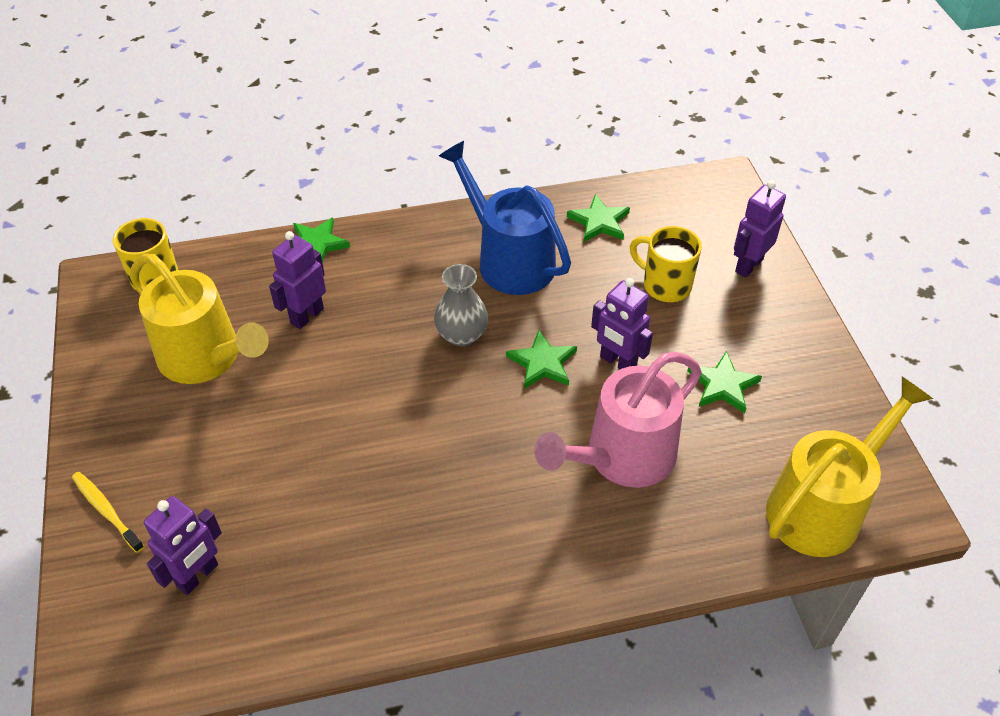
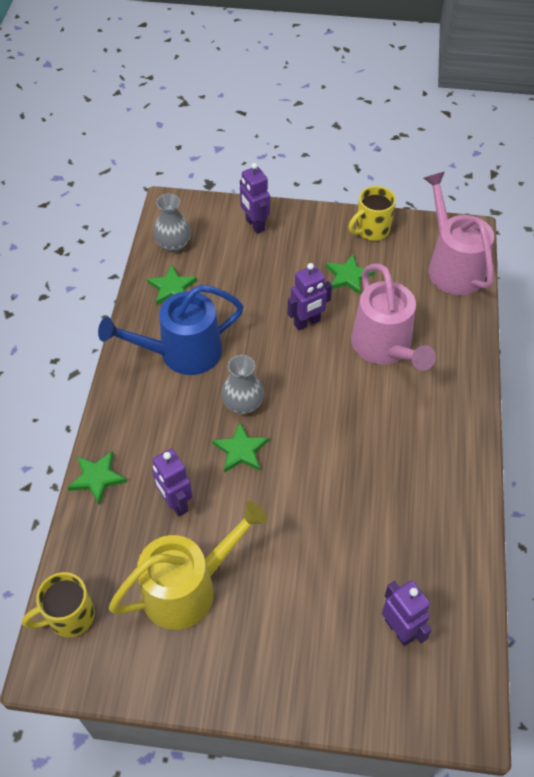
camera: 70 degrees left, 5 degrees up
(106, 511) = (318, 690): yellow toothbrush -> none
(542, 363) = (290, 364): green star -> green star (241, 450)
(665, 285) = (251, 273): yellow mug -> yellow mug (371, 230)
(666, 203) = (173, 244): none -> grey vase
(822, 507) = (452, 266): yellow watering can -> pink watering can

